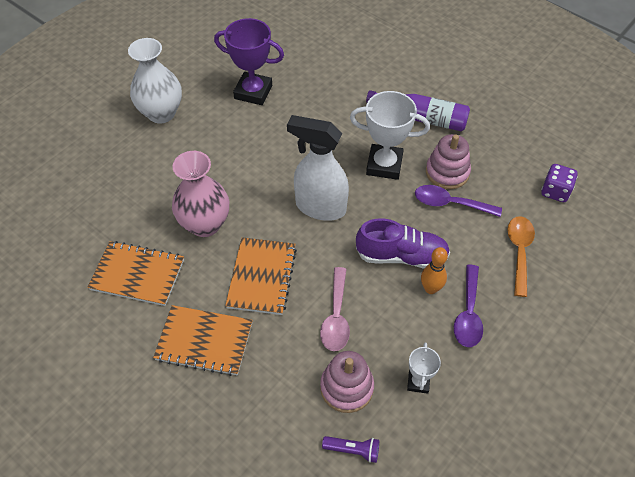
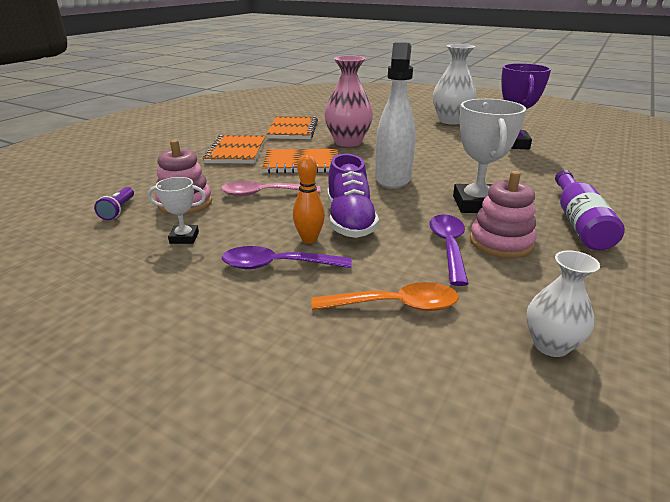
camera: 80 degrees right, 25 degrees down
(555, 191) = (551, 345): purple dice -> white vase

